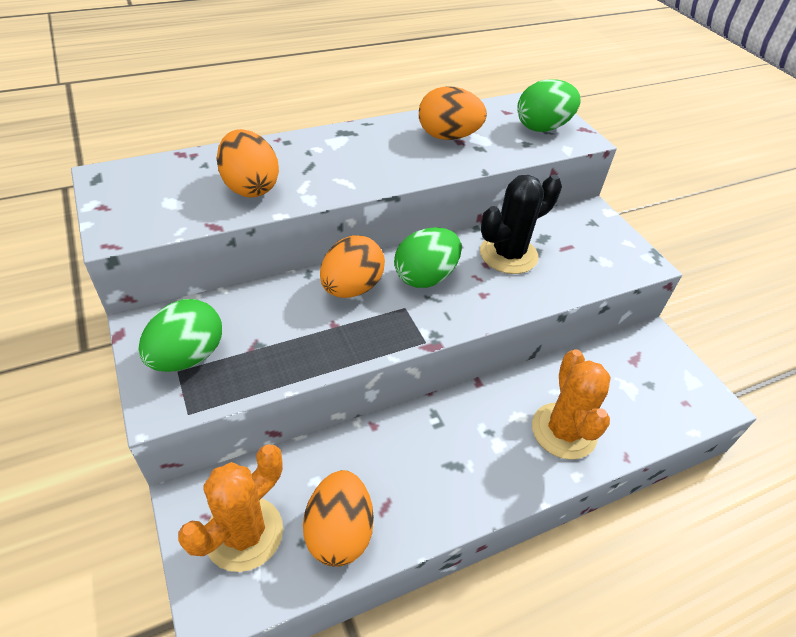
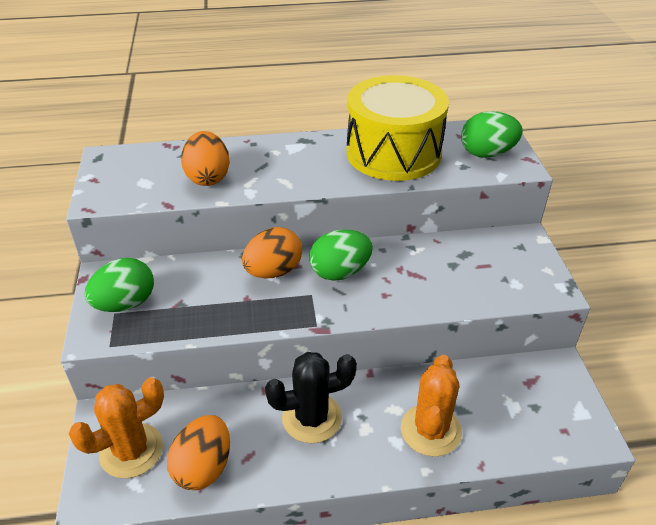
camera: 20 degrees right, 5 degrees down
(448, 136) = (393, 153): orange egg -> yellow drum
(508, 254) = (424, 264): black cactus -> black cactus (312, 418)

